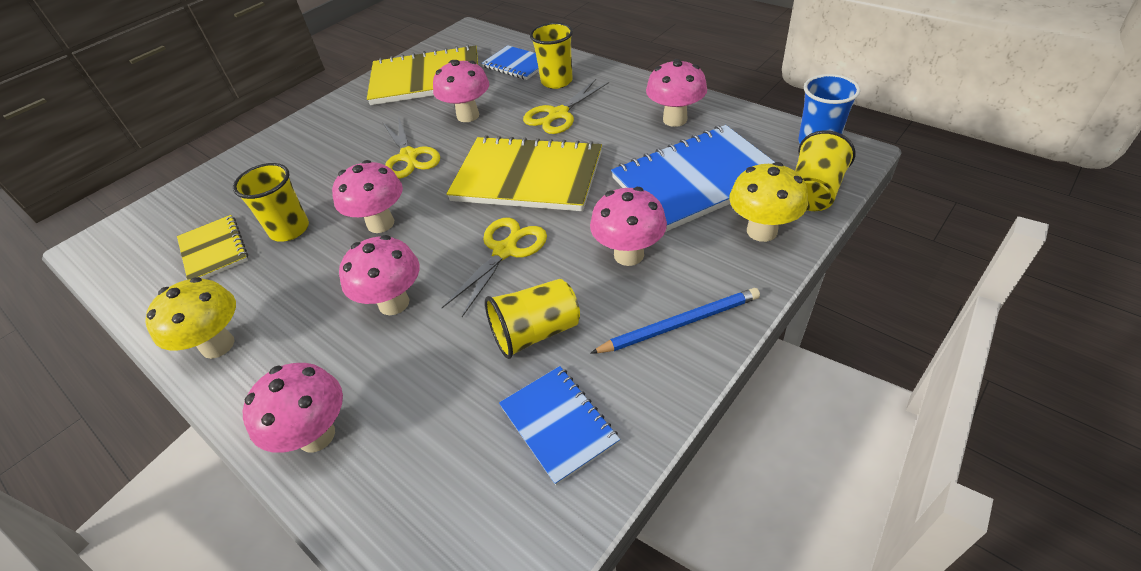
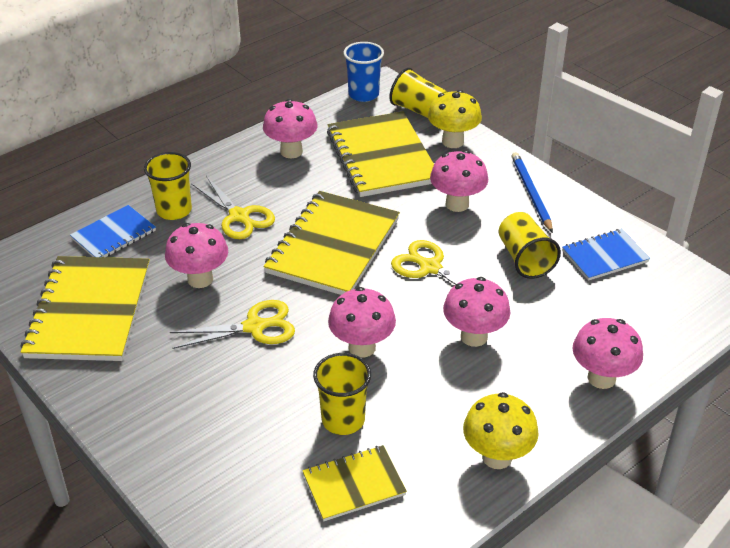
camera: 85 degrees left, 5 degrees down
(696, 180) = (381, 157): blue notebook -> yellow notebook

